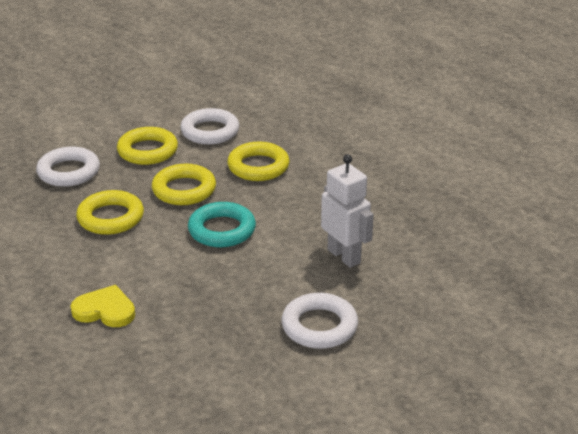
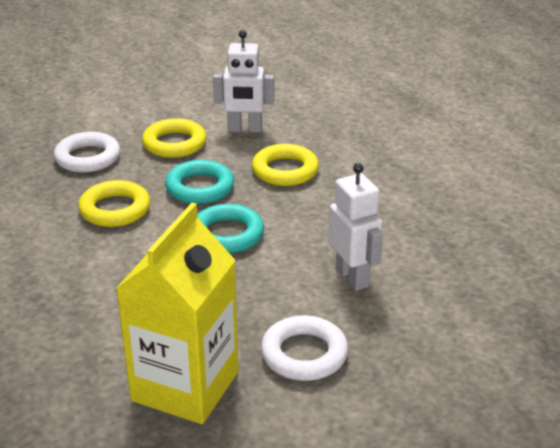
camera: 10 degrees right, 0 degrees up
(105, 310) = (77, 308): yellow heart -> none
(184, 190) = (200, 187): yellow ring -> turquoise ring
(210, 131) = (245, 129): white ring -> white robot
(223, 365) = (185, 386): none -> yellow carton

